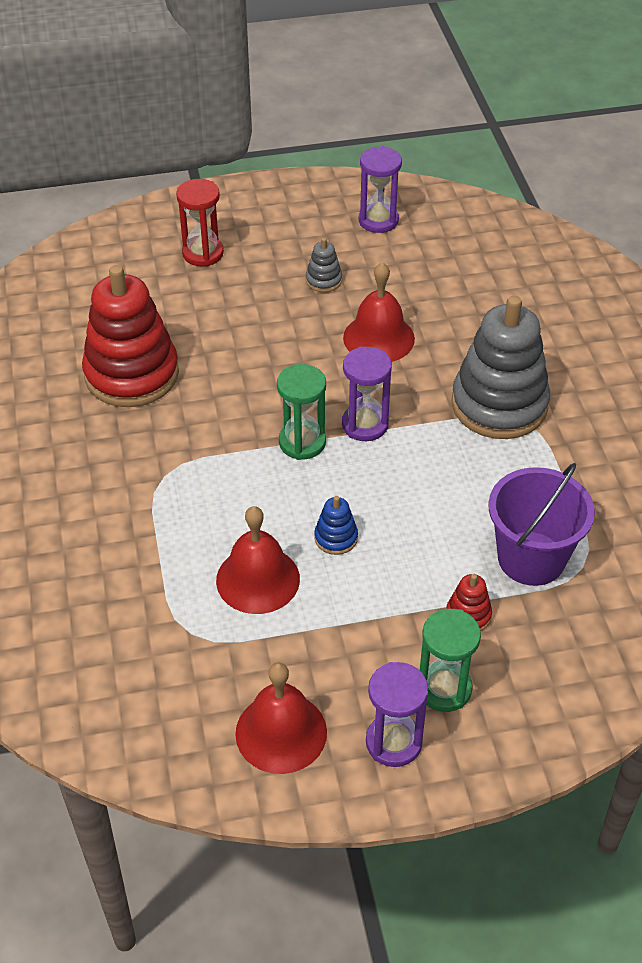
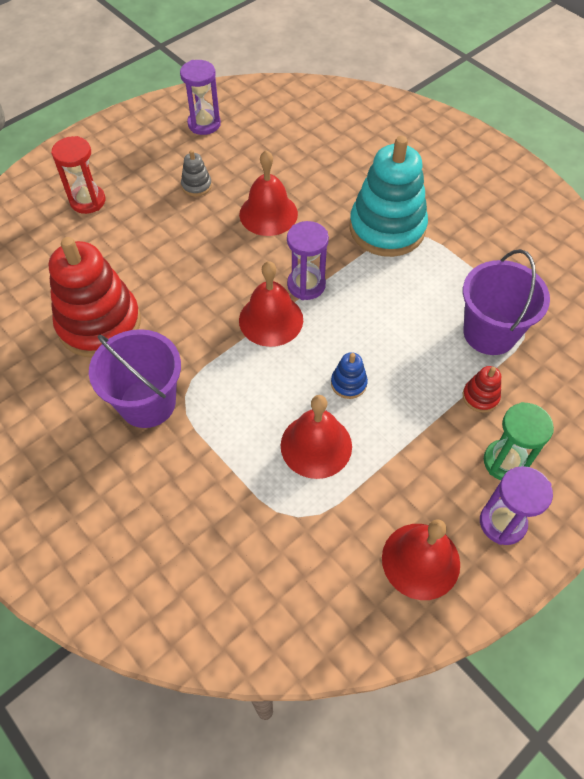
camera: 30 degrees left, 10 degrees up
(125, 466) = (147, 403): none -> purple bucket
(302, 442) = (271, 319): green hourglass -> red bell
(499, 405) = (387, 228): grey stacking toy -> turquoise stacking toy

